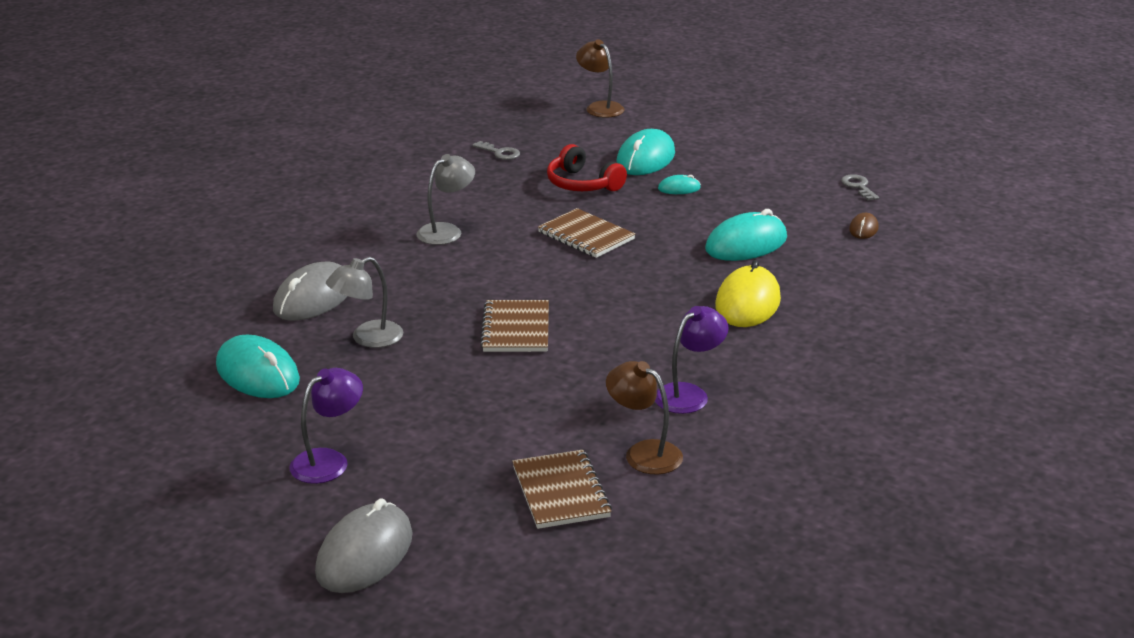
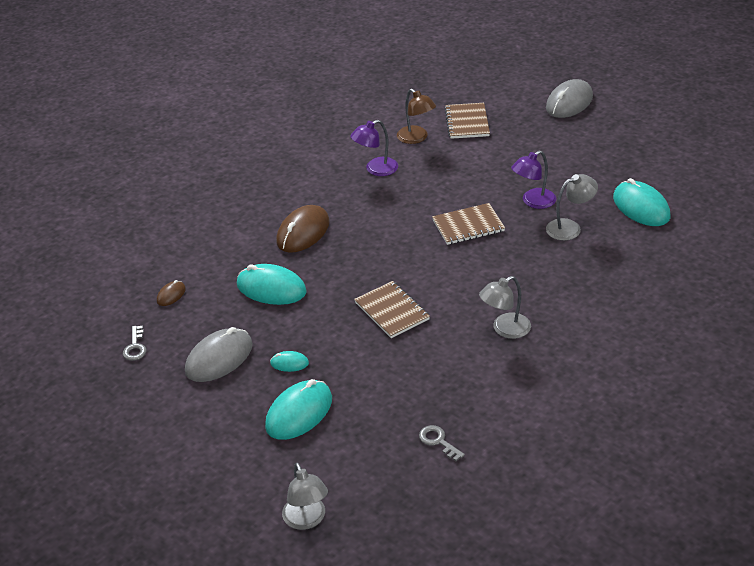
camera: 165 degrees left, 10 degrees up
(313, 298) = (611, 267): grey mouse -> grey mouse (219, 358)
(329, 461) = (590, 148): purple lamp -> purple lamp (533, 202)
(516, 329) = (468, 226): brown notebook -> brown notebook turned 60 degrees clockwise
(582, 184) = (372, 380): red headphones -> none
(600, 107) = (307, 520): brown lamp -> grey lamp
(746, 244) = (271, 288): turquoise mouse -> turquoise mouse turned 45 degrees clockwise
(747, 302) = (303, 232): yellow mouse -> brown mouse

